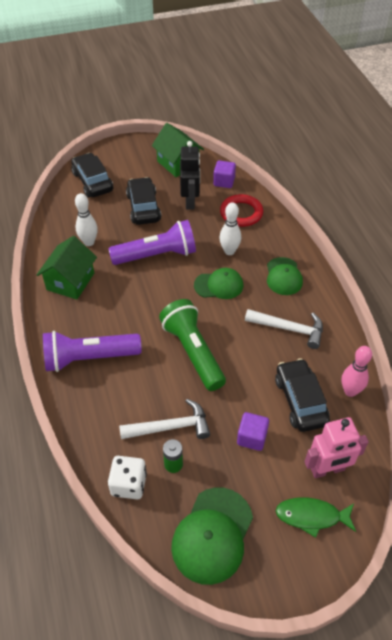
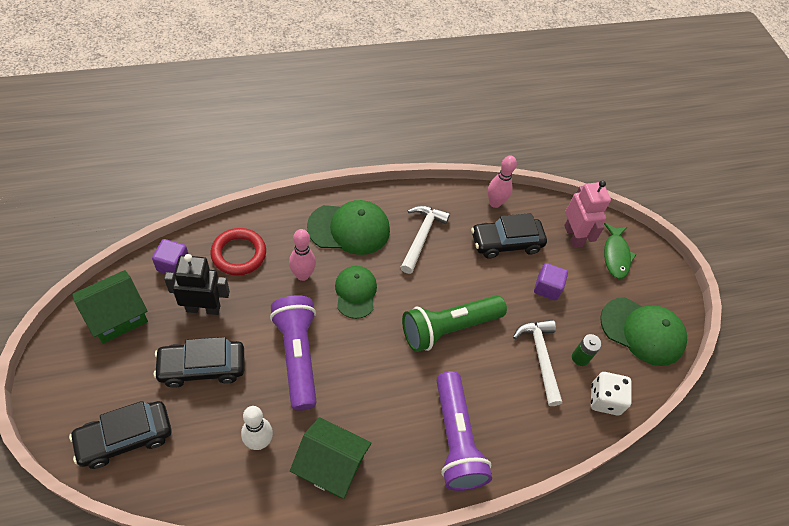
camera: 95 degrees left, 5 degrees up
(229, 251) = (302, 275): white bowling pin -> pink bowling pin
(283, 276) = (349, 229): green cap -> green cap, size x1.51

